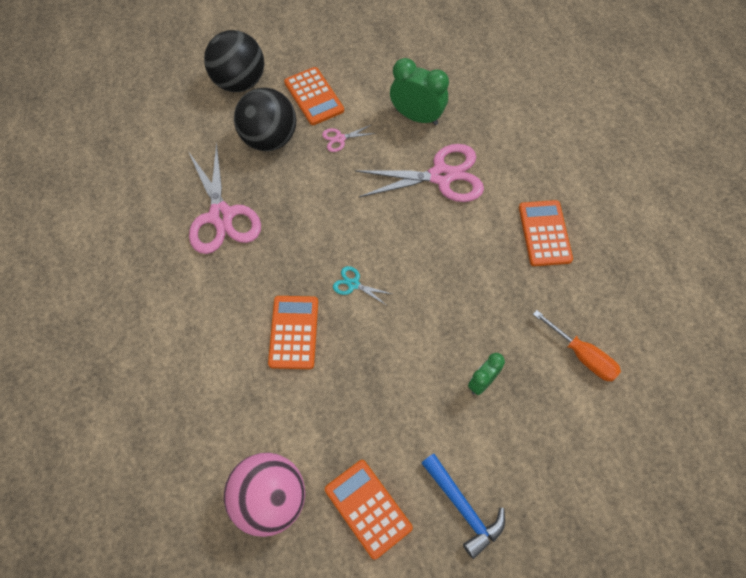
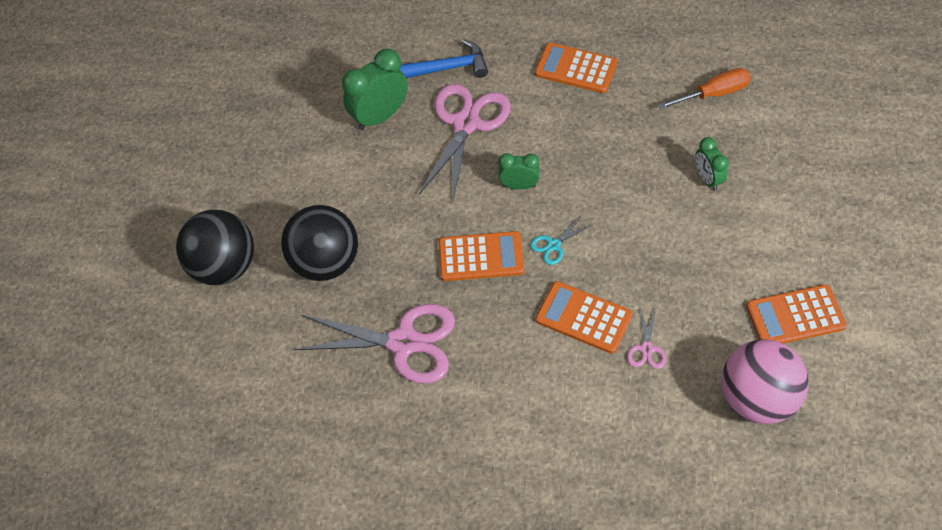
camera: 60 degrees left, 5 degrees down
(314, 96) = (294, 199): orange calculator -> orange calculator (481, 257)
(340, 138) = (366, 194): pink scissors -> pink scissors (646, 349)
(400, 237) = (519, 185): none -> green clock
(463, 508) = (821, 240): blue hammer -> blue hammer (448, 68)

